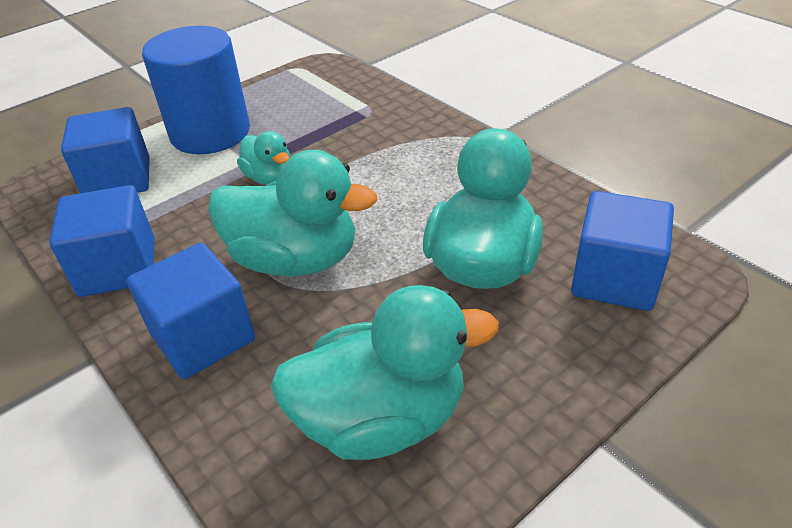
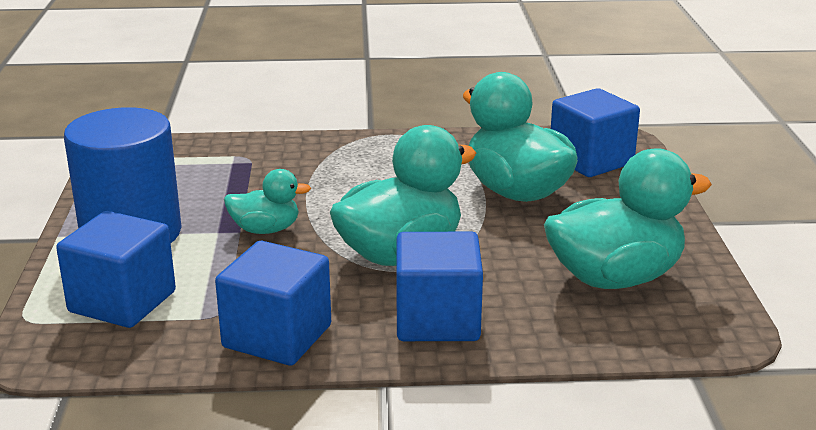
camera: 55 degrees left, 15 degrees down
(381, 418) = (615, 278): turquoise duck -> turquoise duck turned 45 degrees clockwise

